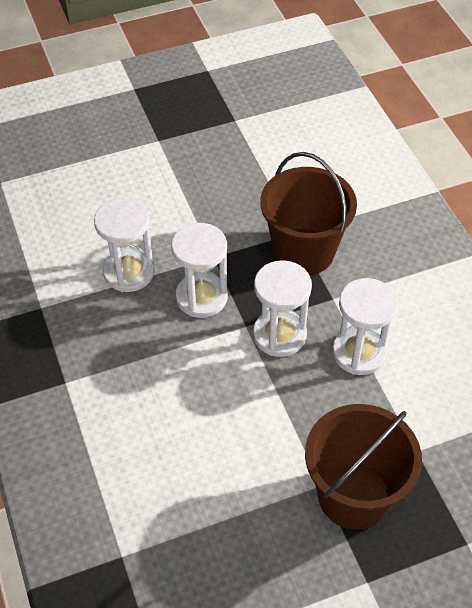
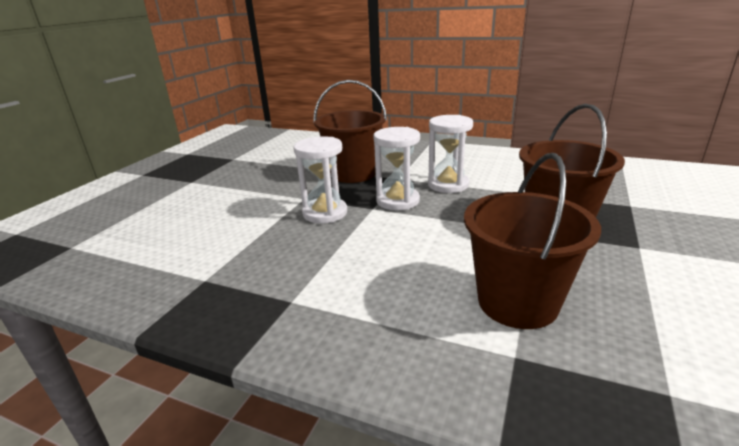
camera: 45 degrees left, 25 degrees down
(129, 272) = (255, 229): white hourglass -> none
(187, 527) = (517, 302): none -> brown bucket

